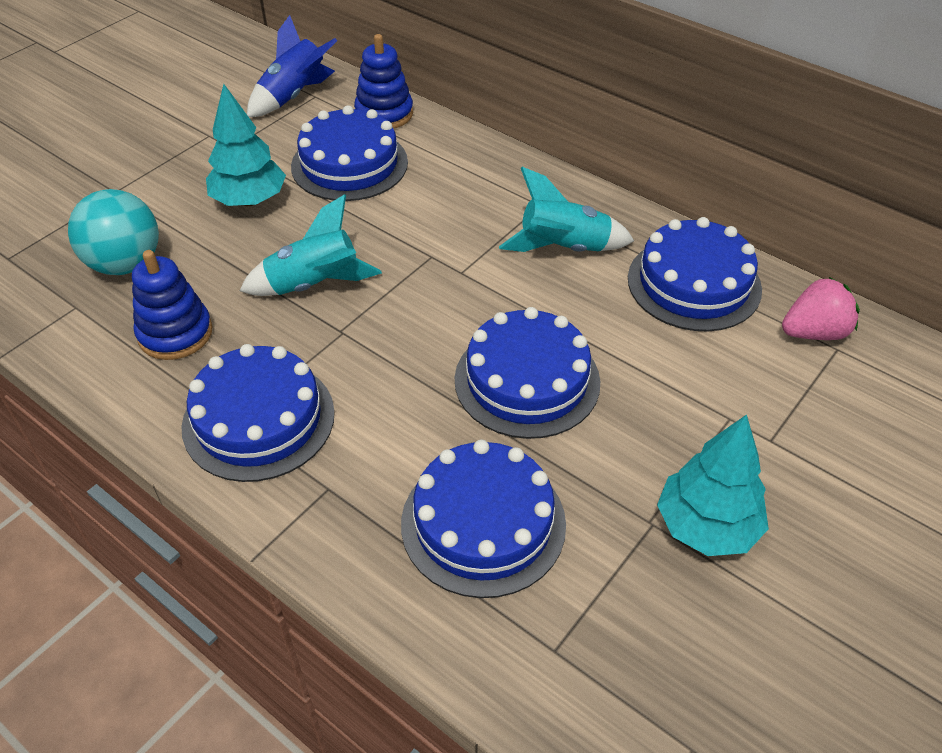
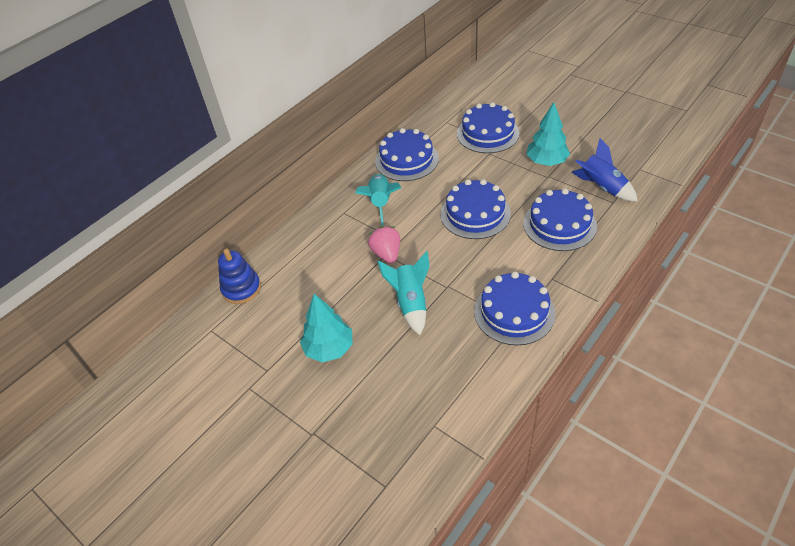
camera: 85 degrees left, 0 degrees up
(125, 264) = (392, 406): turquoise ball -> none
(175, 333) = (454, 363): blue stacking toy -> none
(294, 96) = (208, 343): blue rocket -> blue rocket (602, 187)
(349, 164) = (296, 300): blue cake -> blue cake (488, 133)
(814, 332) = (437, 127): pink strawberry -> pink strawberry (386, 254)

